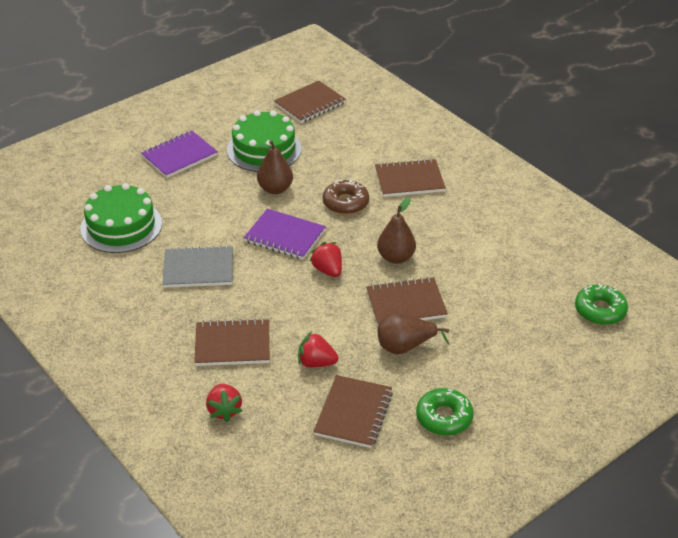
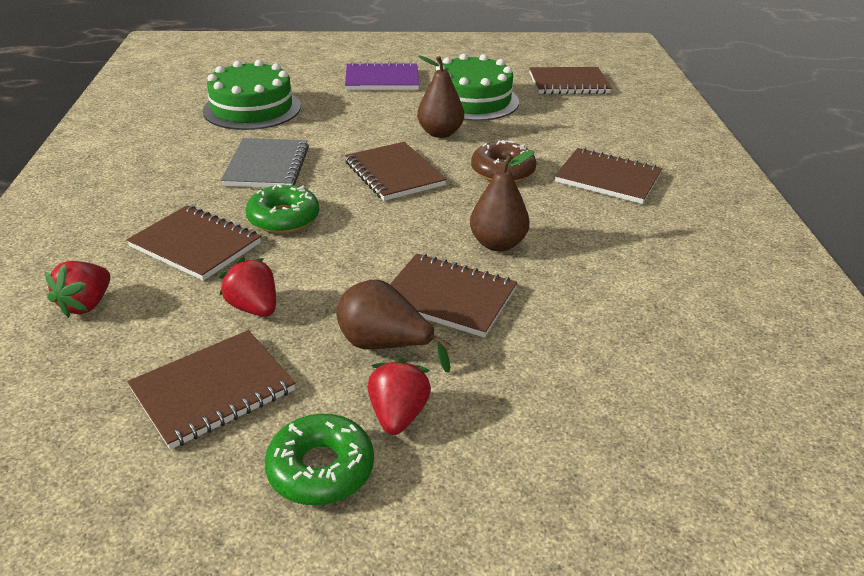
camera: 35 degrees right, 5 degrees down
(198, 269) = (267, 166): grey notebook -> grey notebook turned 60 degrees clockwise
(284, 236) = (394, 174): purple notebook -> brown notebook
(328, 270) = (398, 222): red strawberry -> red strawberry (398, 415)
(600, 310) = (752, 449): green donut -> green donut (283, 218)

